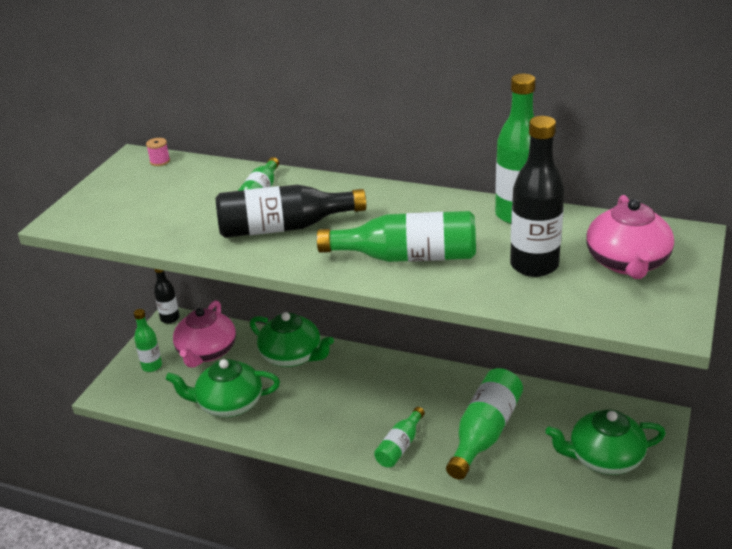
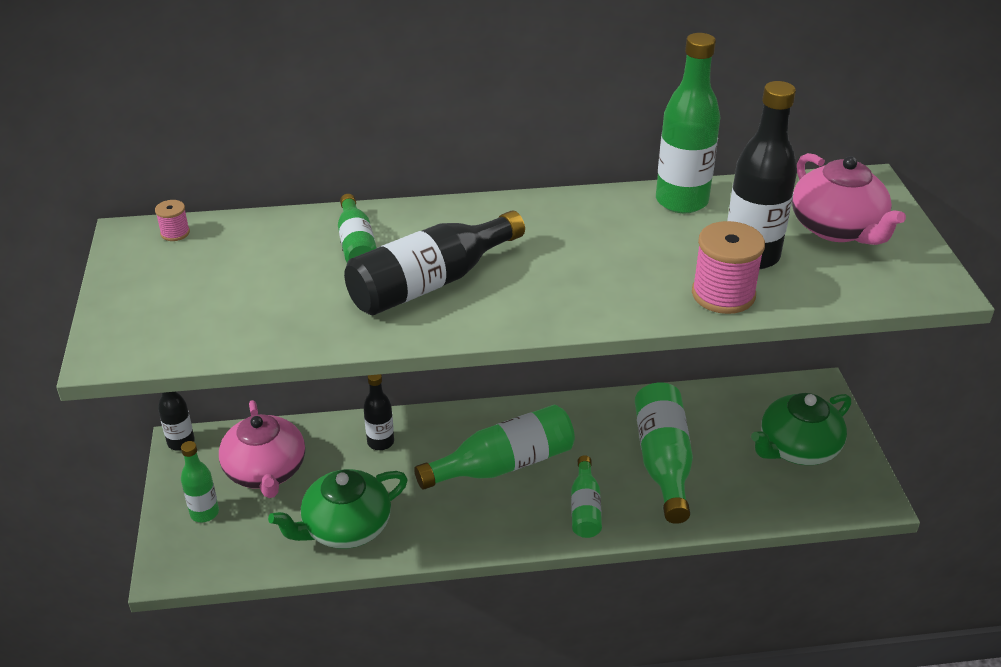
camera: 30 degrees left, 5 degrees up
(292, 356) = (380, 442): green teapot -> black bottle
(407, 257) = (610, 282): green bottle -> green bottle (503, 465)
(484, 287) = (723, 294): none -> pink spool

